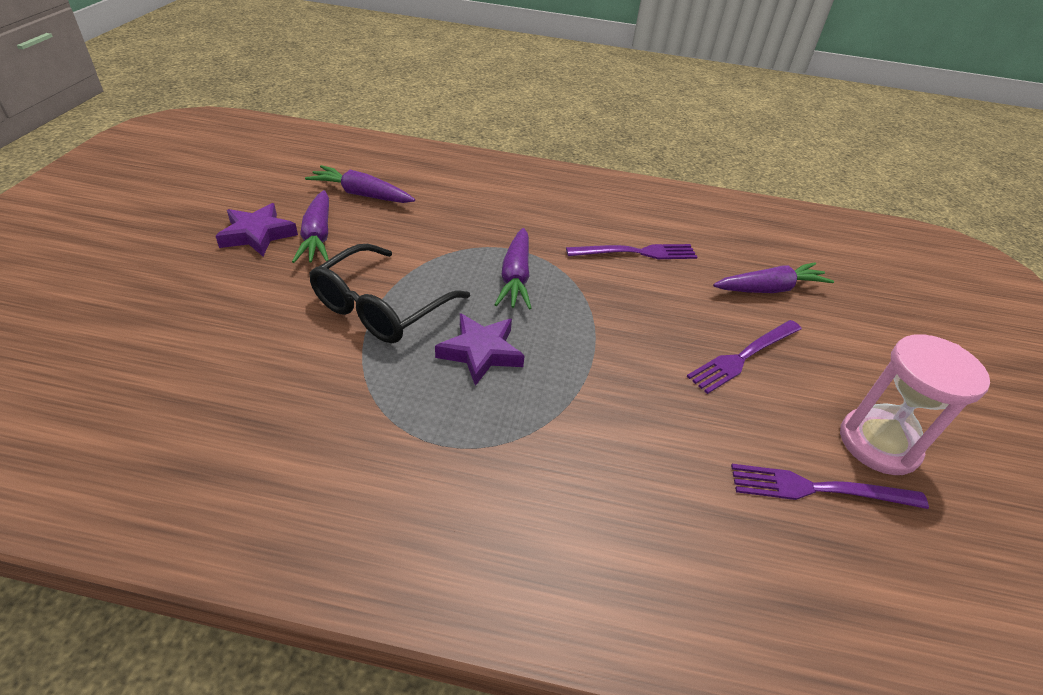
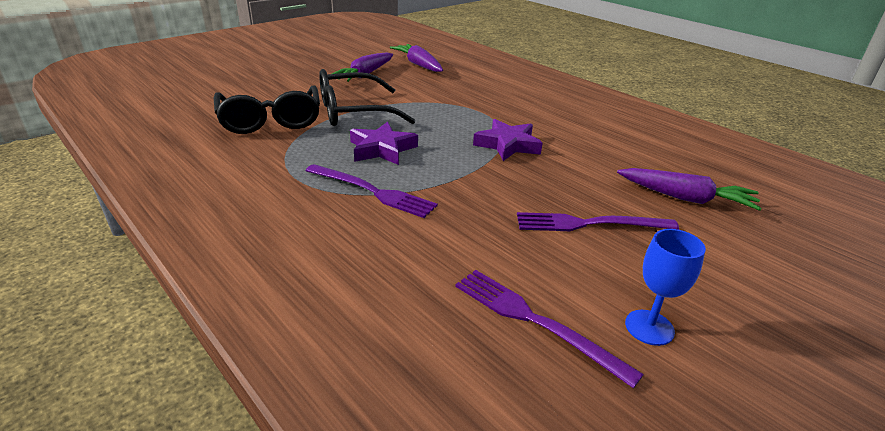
camera: 40 degrees right, 10 degrees down
(257, 234) = (334, 66): purple star -> purple star (508, 145)
(297, 369) = (270, 120): none -> black glasses
(515, 277) = (462, 125): purple carrot -> none
(636, 253) = (581, 141): purple fork -> purple fork (372, 191)
(878, 443) = (649, 327): pink hourglass -> blue goblet

